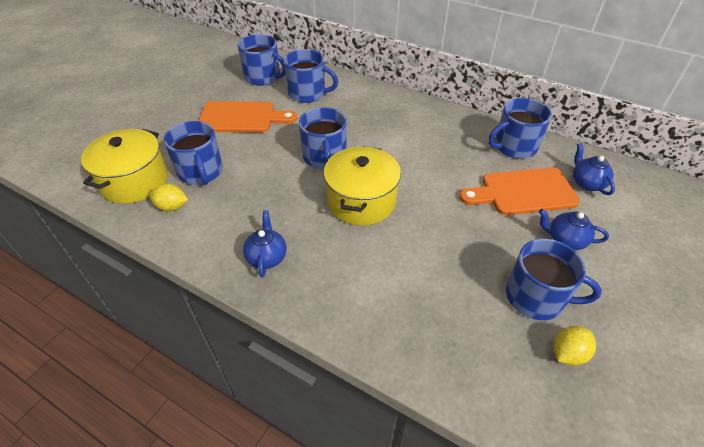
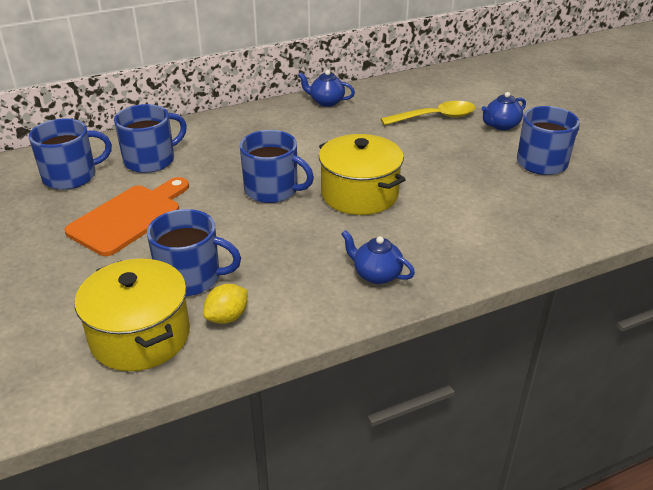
camera: 55 degrees left, 10 degrees down
(514, 147) = (379, 96): blue mug -> none
(523, 192) = (435, 117): orange cutting board -> yellow spoon
(568, 354) = (600, 174): yellow lemon -> none
(586, 183) = (454, 90): blue teapot -> blue teapot (326, 102)

